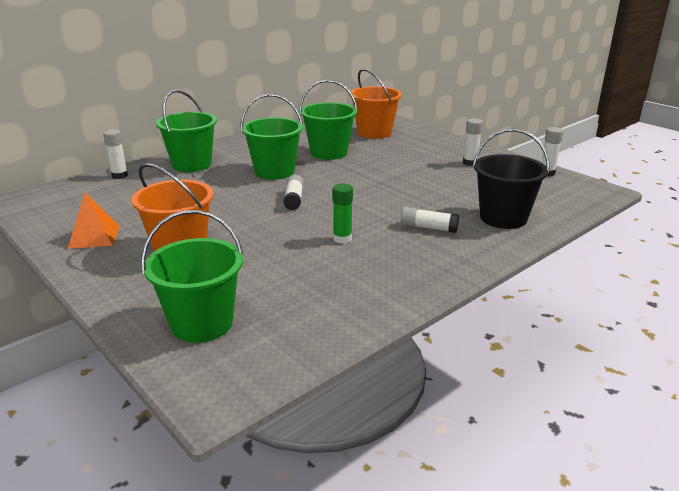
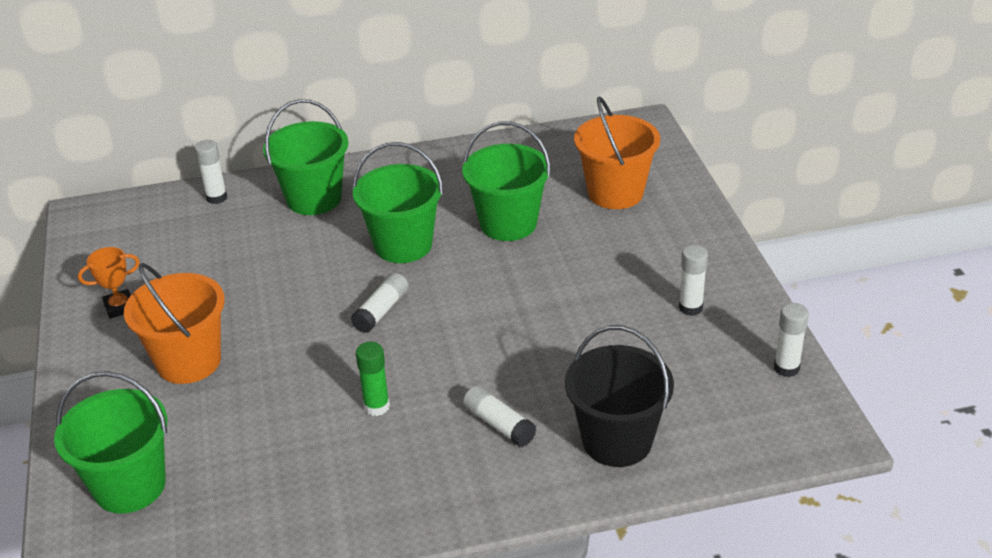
camera: 30 degrees right, 10 degrees up
(94, 236) = (120, 307): orange pyramid -> orange trophy

